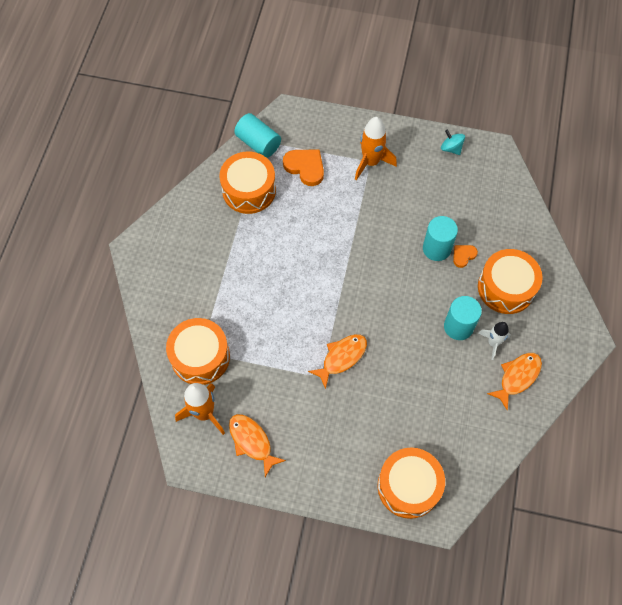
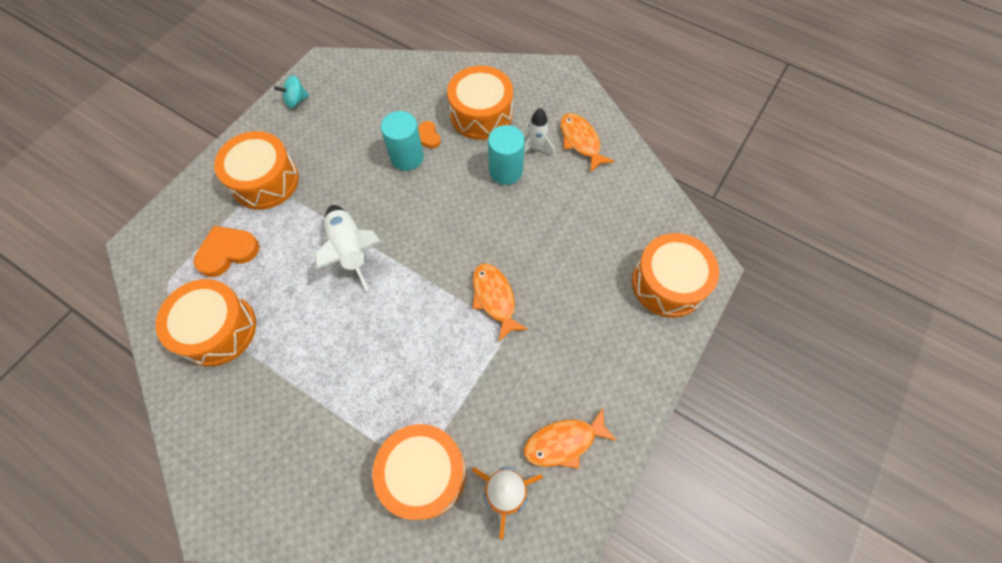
camera: 70 degrees left, 0 degrees up
(258, 143) = (158, 295): turquoise cylinder -> none
(339, 244) = (351, 250): none -> white rocket
(371, 162) = (265, 181): orange rocket -> orange drum

